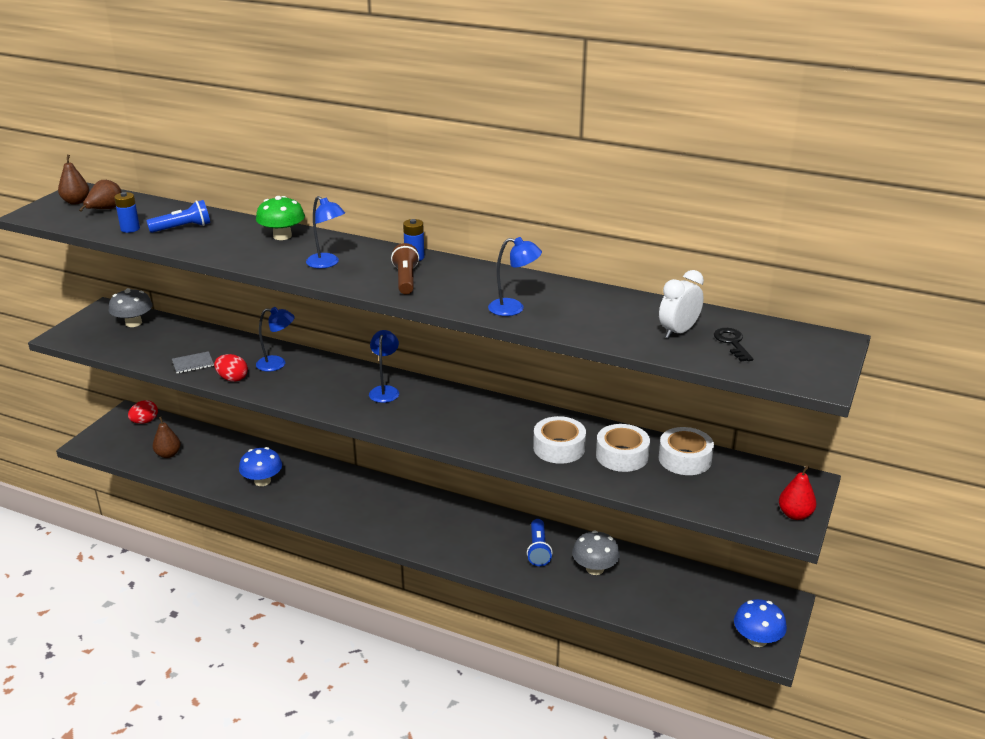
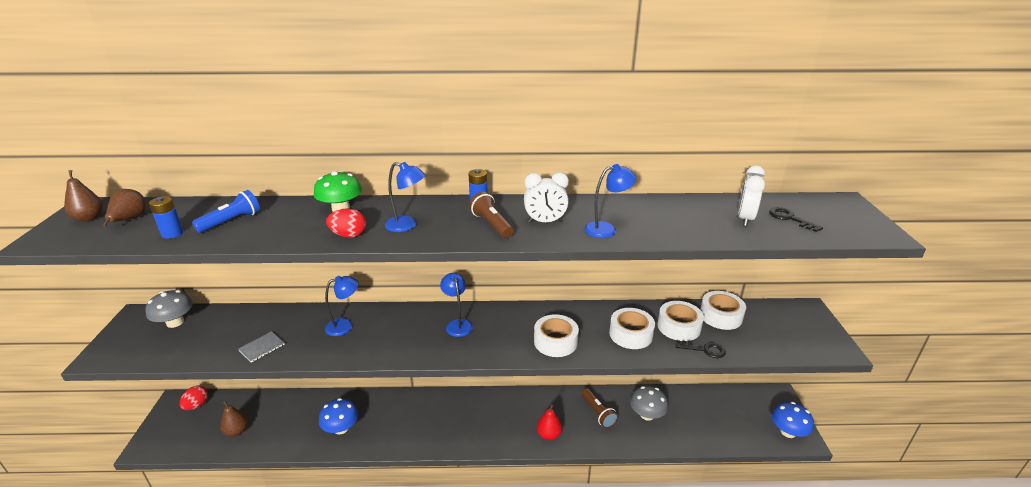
camera: 25 degrees left, 0 degrees up
(232, 378) = (311, 352): red egg -> red egg (349, 235)
(460, 288) = (545, 222): none -> white clock
(471, 432) = (555, 342): none -> white tape
(538, 550) = (598, 413): blue flashlight -> brown flashlight
(627, 484) = (704, 350): none -> black key
(795, 514) = (828, 337): red pear -> red pear (549, 435)

